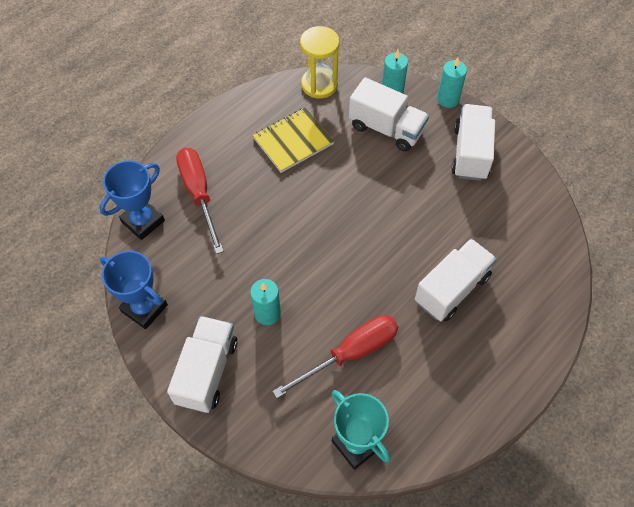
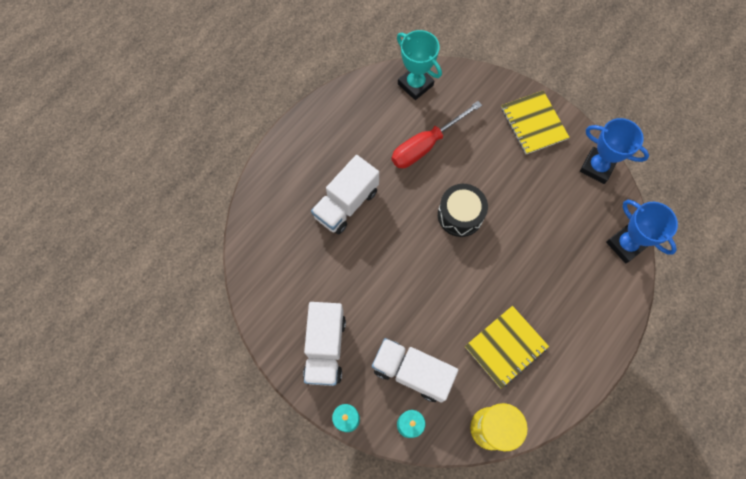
camera: 175 degrees right, 10 degrees up
(143, 221) = (625, 244): blue trophy -> blue trophy turned 75 degrees counterclockwise
(199, 194) = (583, 277): red screwdriver -> none
(207, 371) = (533, 123): white truck -> yellow notebook
(267, 313) = (496, 171): turquoise candle -> none
(319, 266) = (460, 215): none -> black drum

